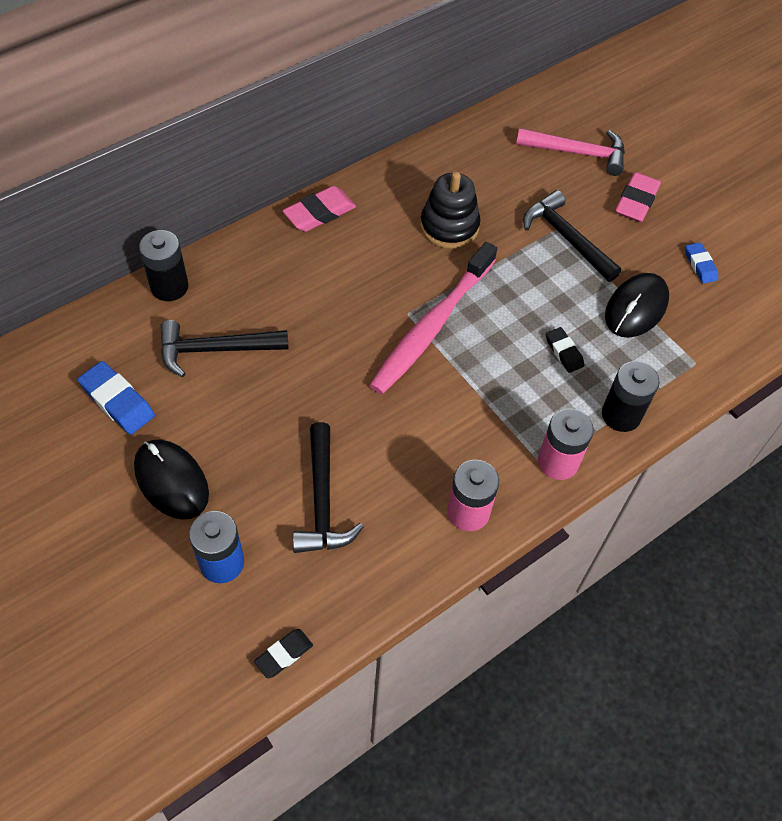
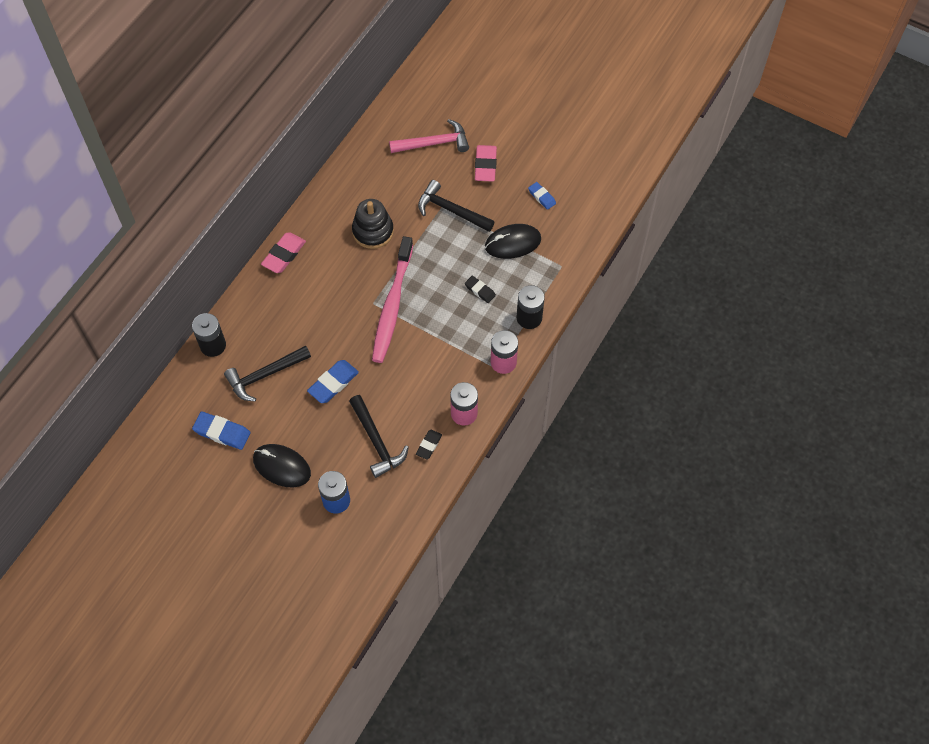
camera: 20 degrees left, 5 degrees up
(284, 654) = (396, 535): black eraser -> black eraser (429, 445)
(301, 396) = (333, 383): none -> blue eraser
(636, 308) = (513, 243): black mouse -> black mouse turned 60 degrees clockwise

